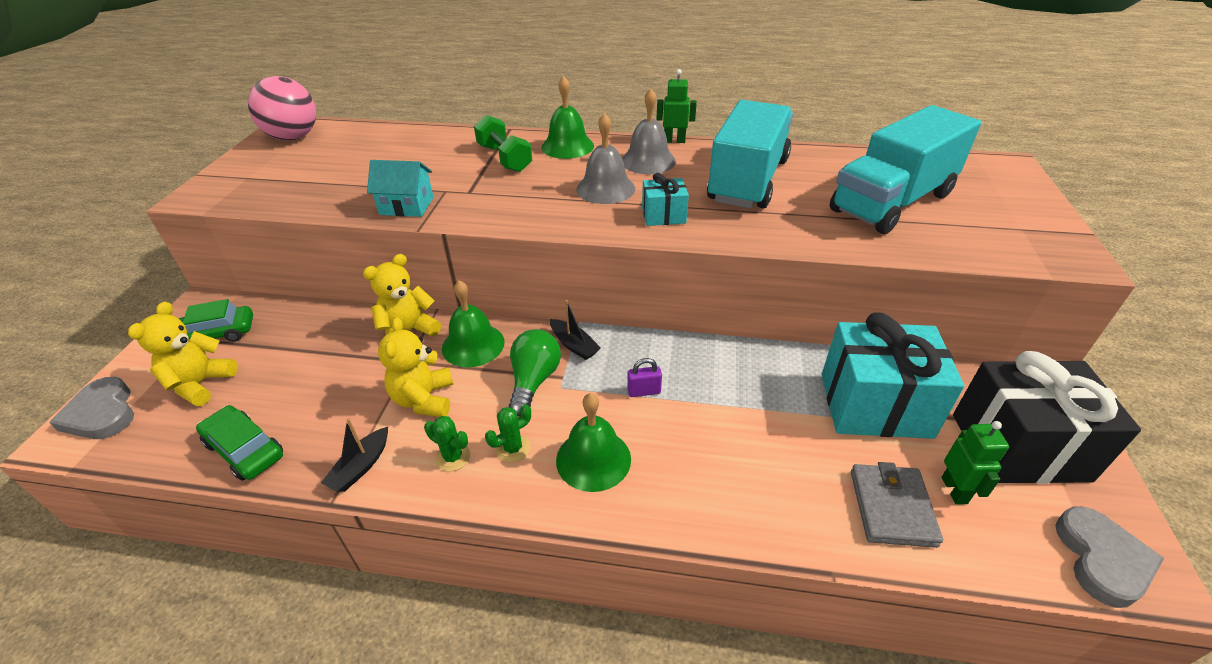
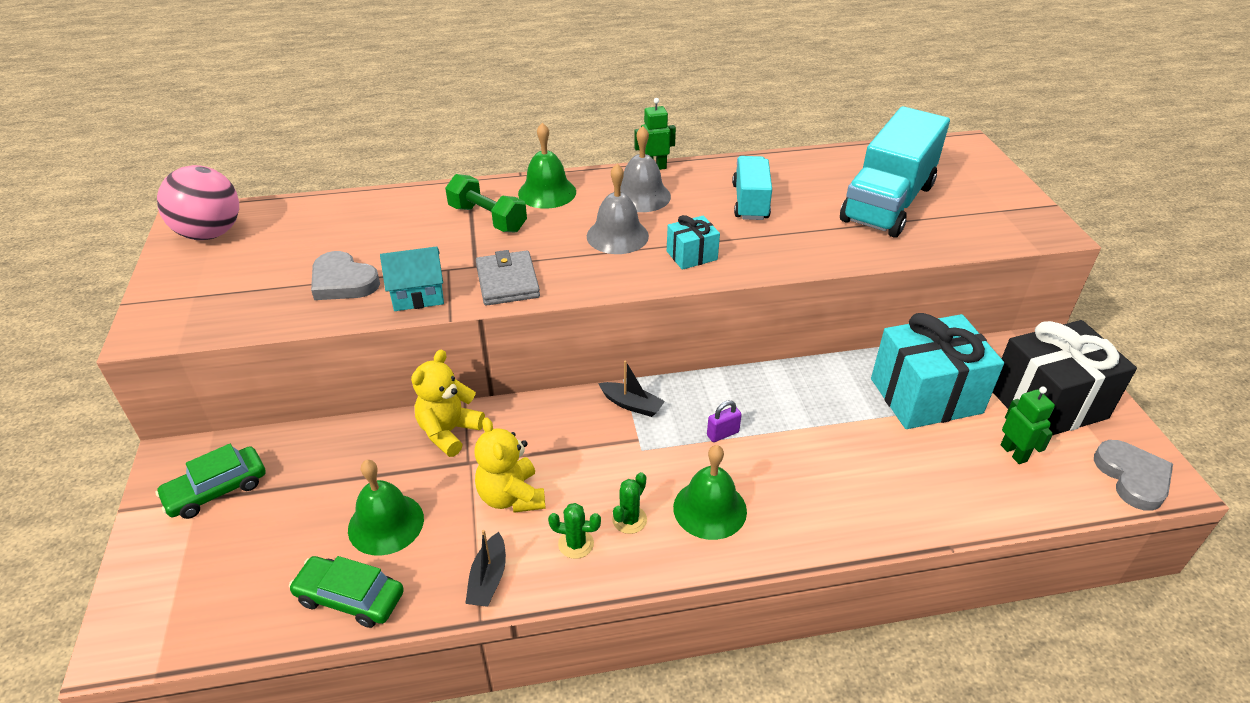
camera: 20 degrees left, 0 degrees up
(102, 413) = (146, 608): grey heart -> grey heart (343, 281)
(200, 384) = (245, 546): yellow teddy bear -> none
(473, 345) = (528, 429): green bell -> green bell (386, 523)
(534, 381) = (612, 450): green light bulb -> none
(748, 180) = (750, 202): turquoise truck -> turquoise truck, size x0.58
(892, 507) = (973, 480): grey wallet -> grey wallet (507, 281)

